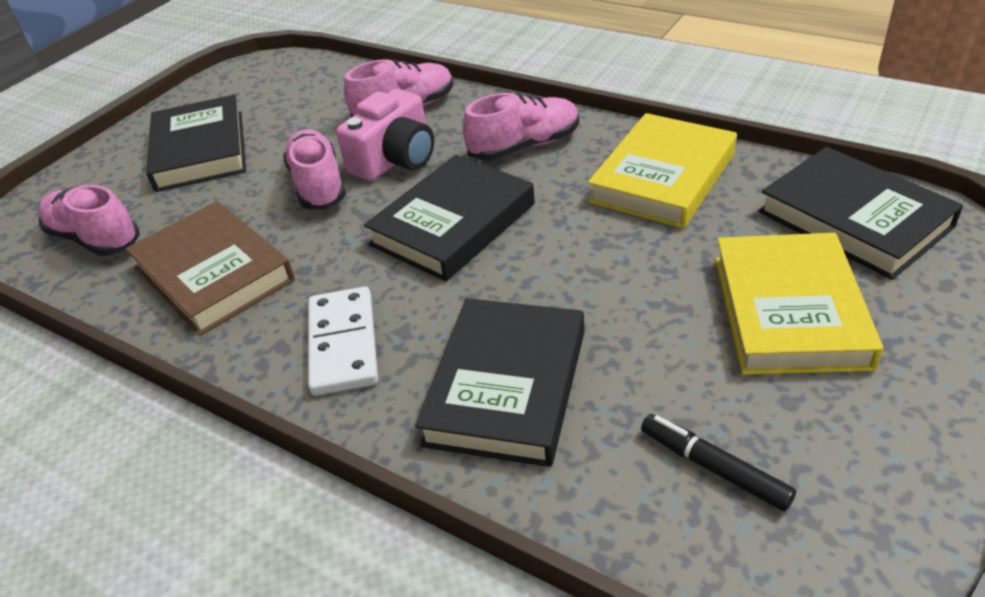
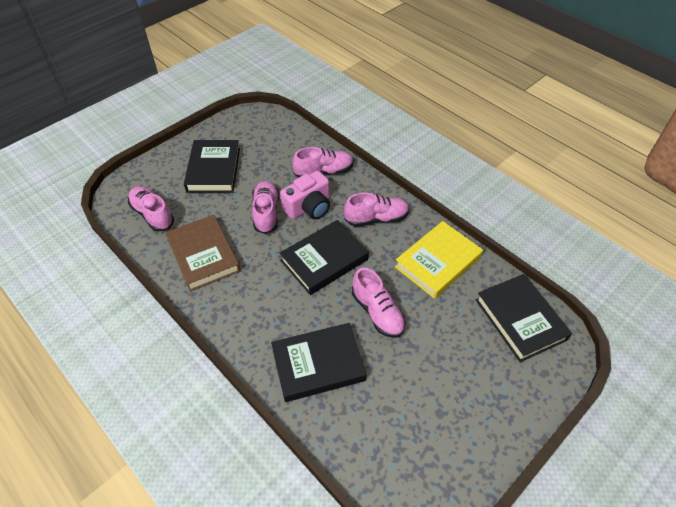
camera: 10 degrees right, 10 degrees up
(343, 344) = (253, 317): white domino -> none
(506, 386) = (318, 364): black book -> black book turned 45 degrees clockwise
(588, 275) = (377, 312): none -> pink shoe
(714, 468) = (392, 436): black marker -> none
(789, 311) = (462, 364): yellow book -> none

